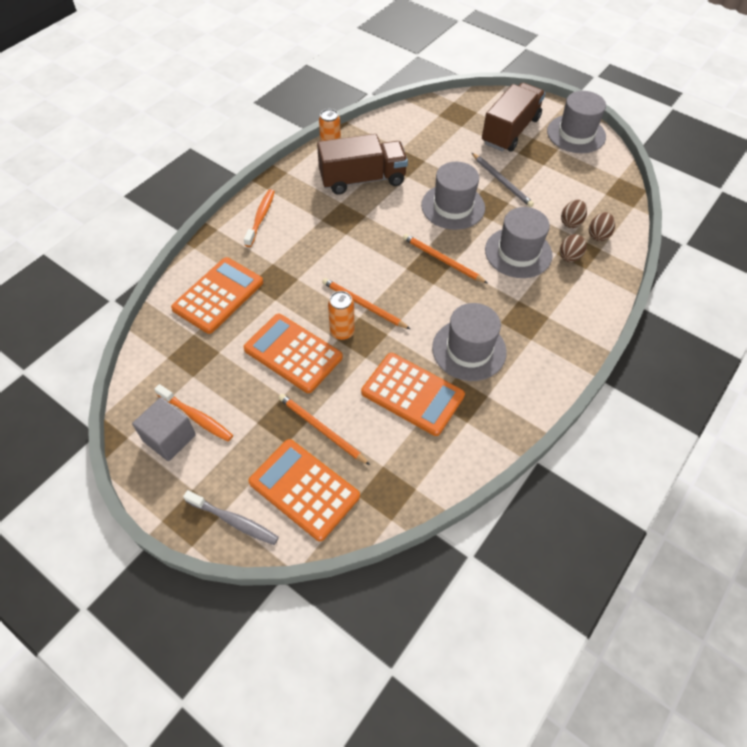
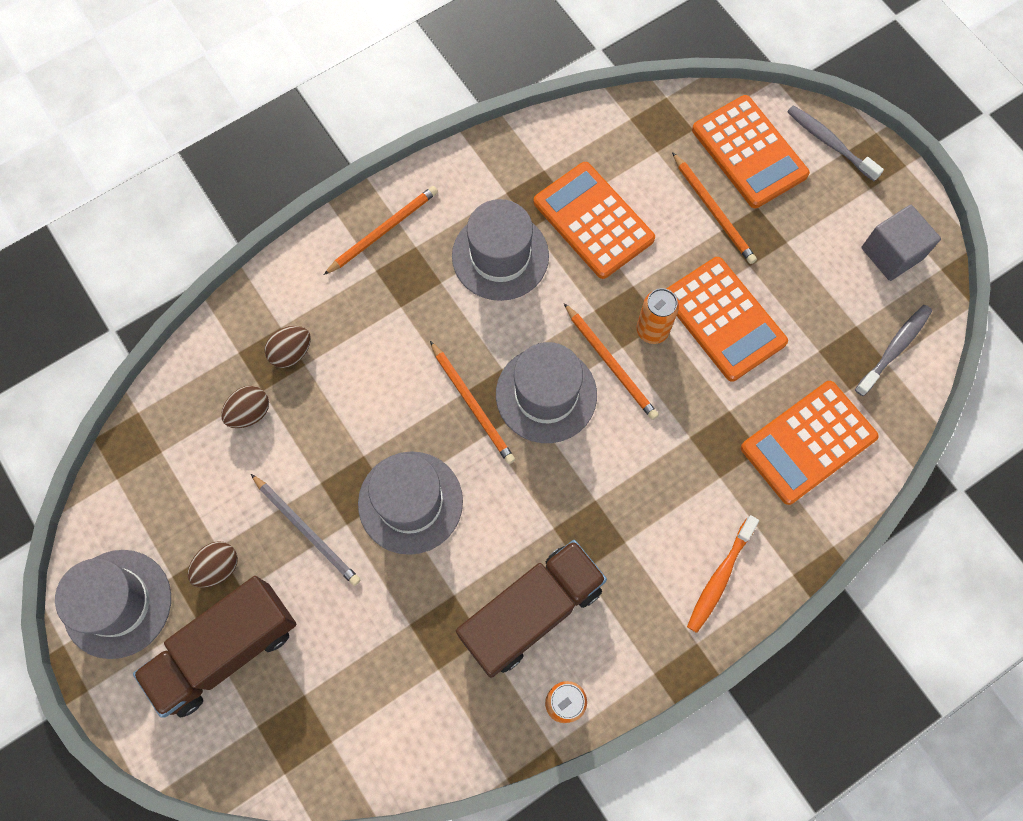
camera: 160 degrees left, 15 degrees up
(162, 368) = (894, 348): none -> grey toothbrush
(196, 417) = (857, 269): orange toothbrush -> none
(362, 179) = (531, 612): brown truck -> brown truck turned 135 degrees clockwise
(502, 181) = (307, 531): grey pencil -> grey pencil turned 150 degrees clockwise
(518, 252) = (358, 383): grey hat -> grey hat (546, 394)
(559, 343) = (383, 231): none -> orange pencil
(598, 235) = (225, 377): brown egg -> brown egg (218, 568)

